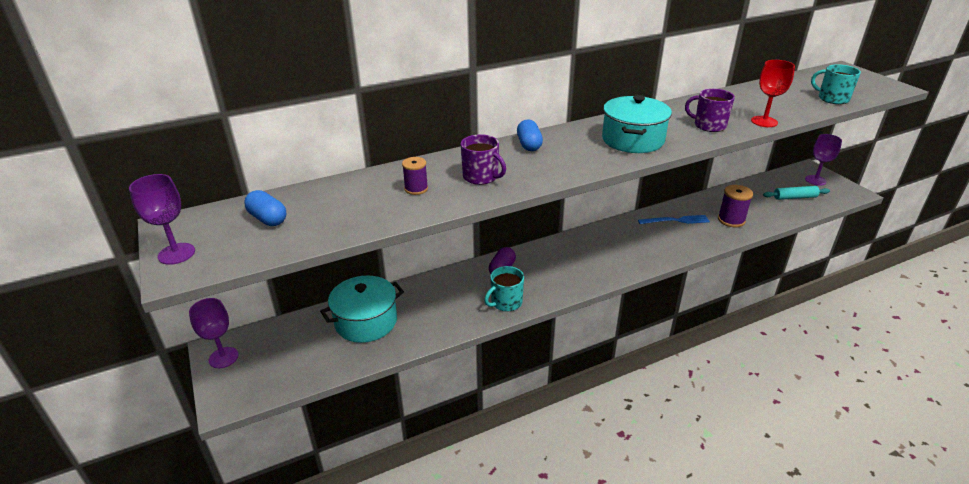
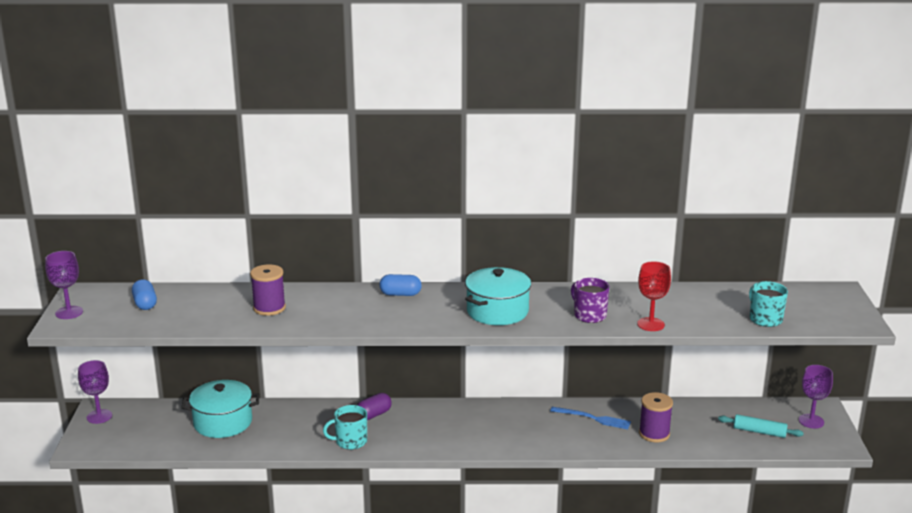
camera: 25 degrees right, 10 degrees down
(416, 189) = (269, 308): purple spool -> purple spool, size x1.55
(481, 177) = (329, 311): purple mug -> none
(529, 145) = (400, 294): blue capsule -> blue capsule turned 75 degrees clockwise

